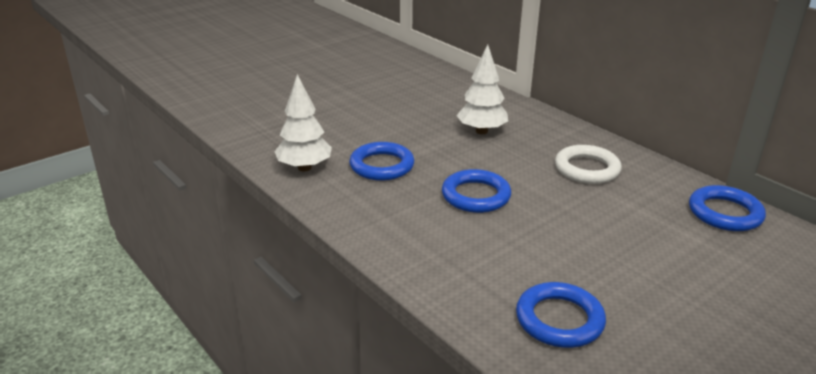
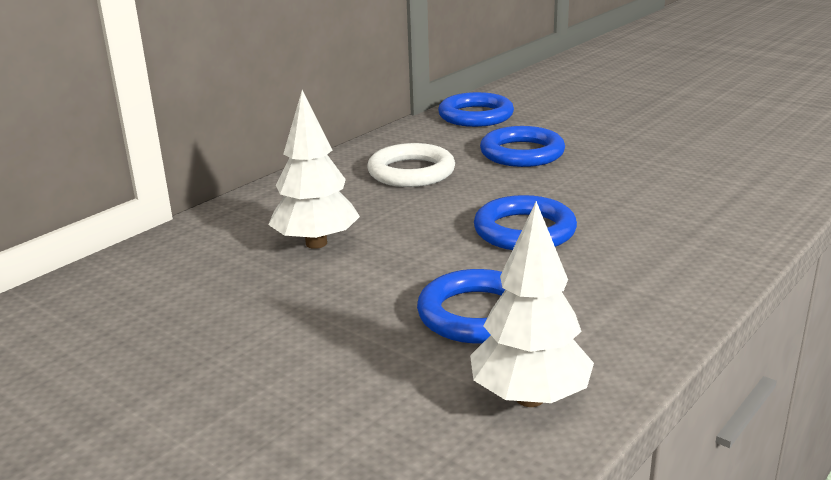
camera: 100 degrees left, 5 degrees down
(559, 320) = (731, 175): blue ring -> blue ring (522, 153)

